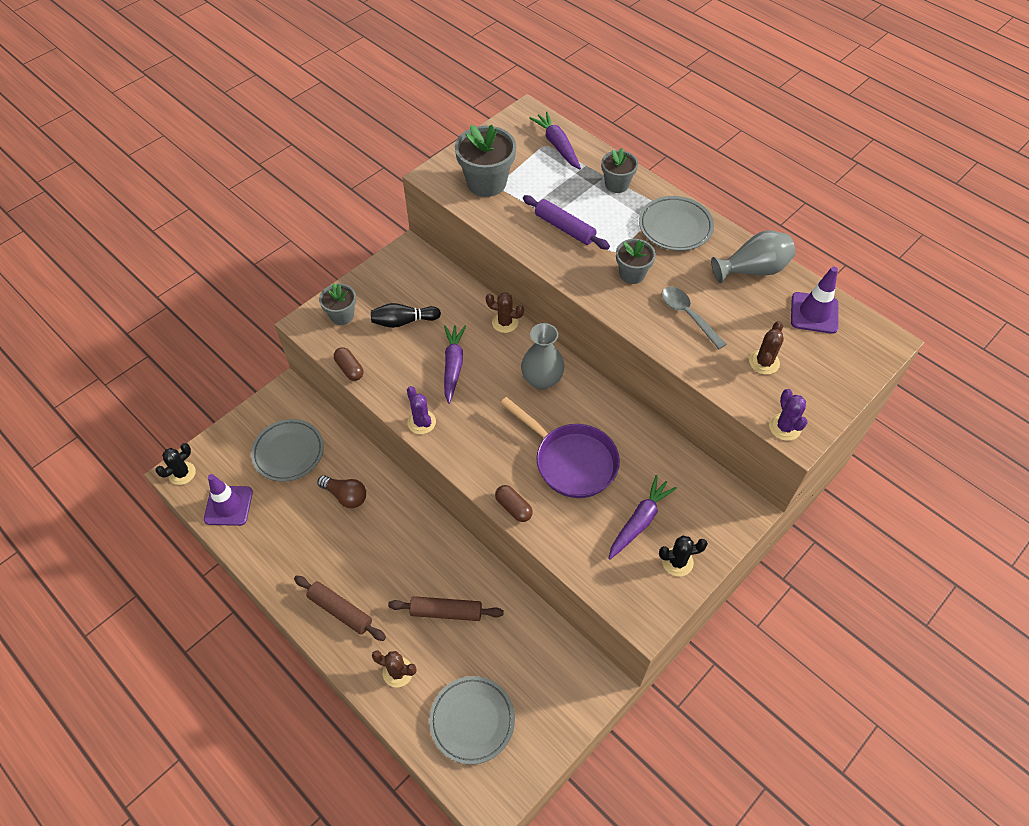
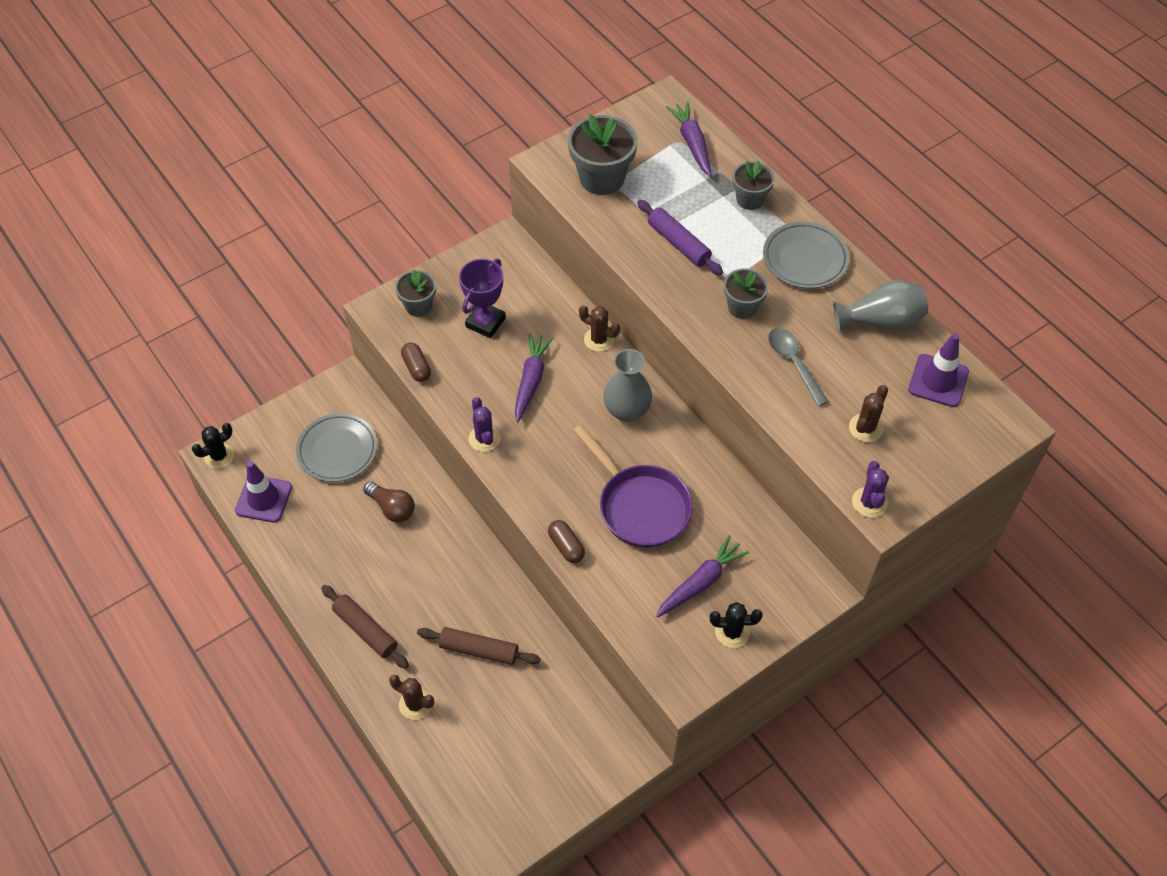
camera: 10 degrees right, 0 degrees up
(403, 321) = (485, 322): black bowling pin -> purple trophy
(472, 721) = (485, 767): grey plate -> none

